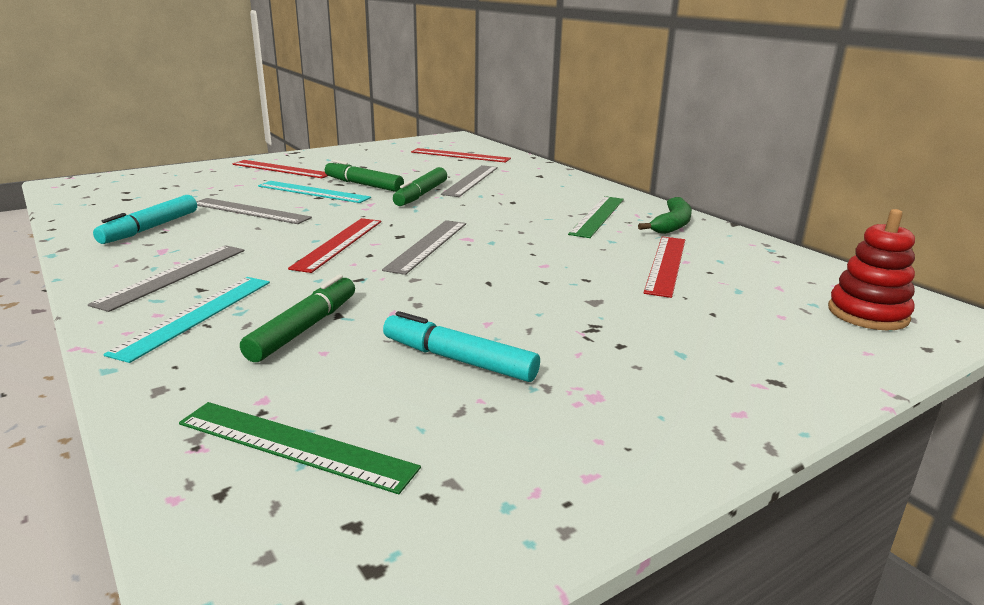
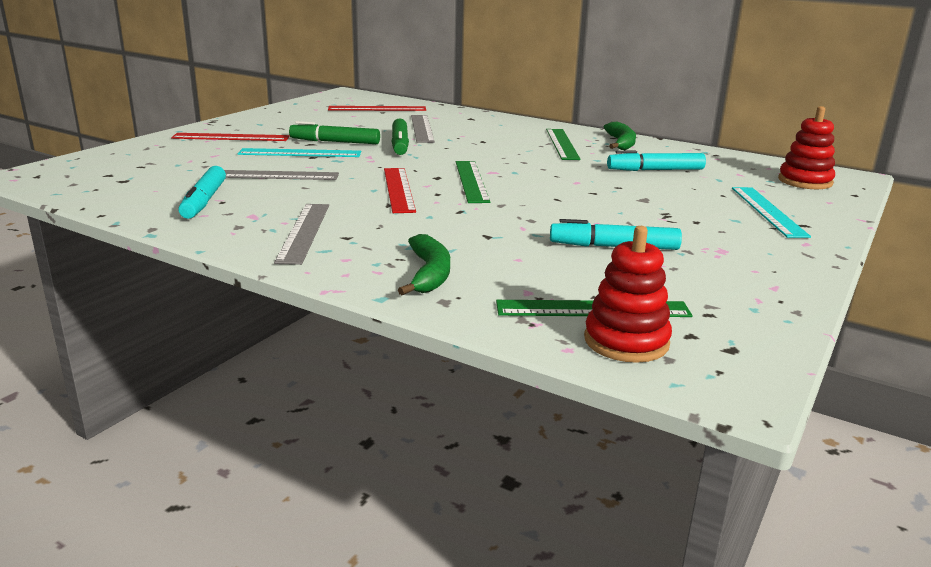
camera: 25 degrees left, 0 degrees up
(196, 315) = (380, 254): turquoise ruler -> turquoise ruler (768, 211)
(201, 350) = (429, 274): none -> green banana
(257, 509) = (626, 341): none -> red stacking toy
(304, 328) = (478, 248): green marker -> none
(427, 245) = (471, 181): grey ruler -> green ruler
(666, 265) = (655, 170): red ruler -> turquoise marker

